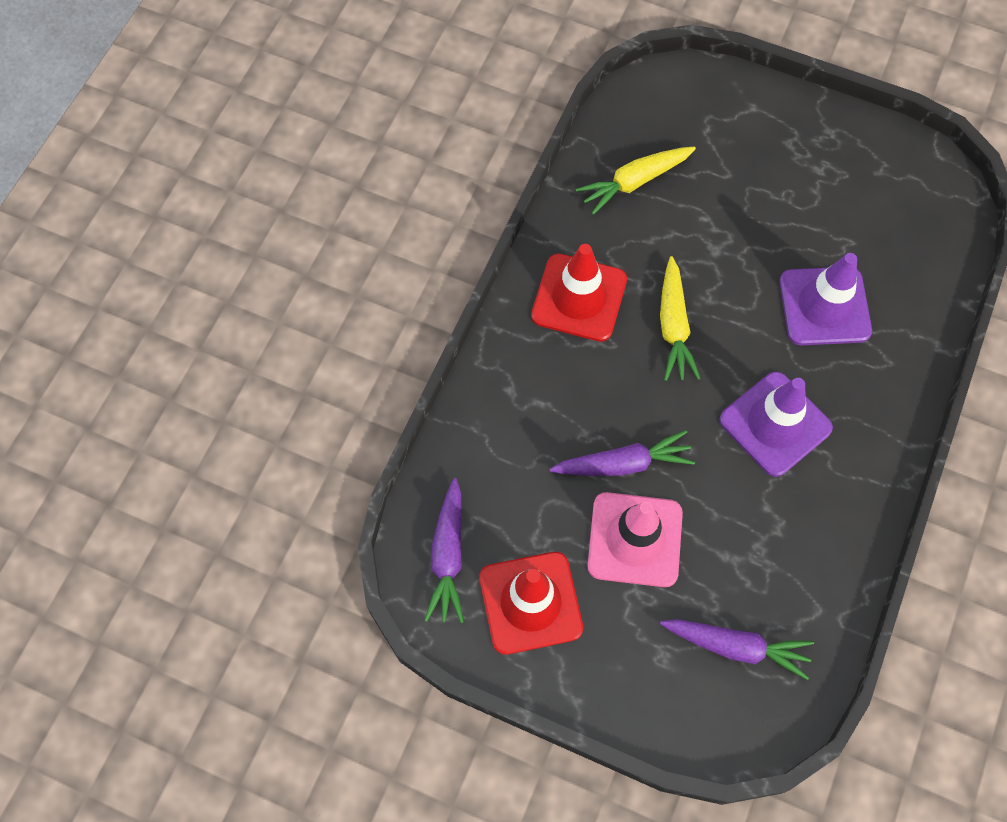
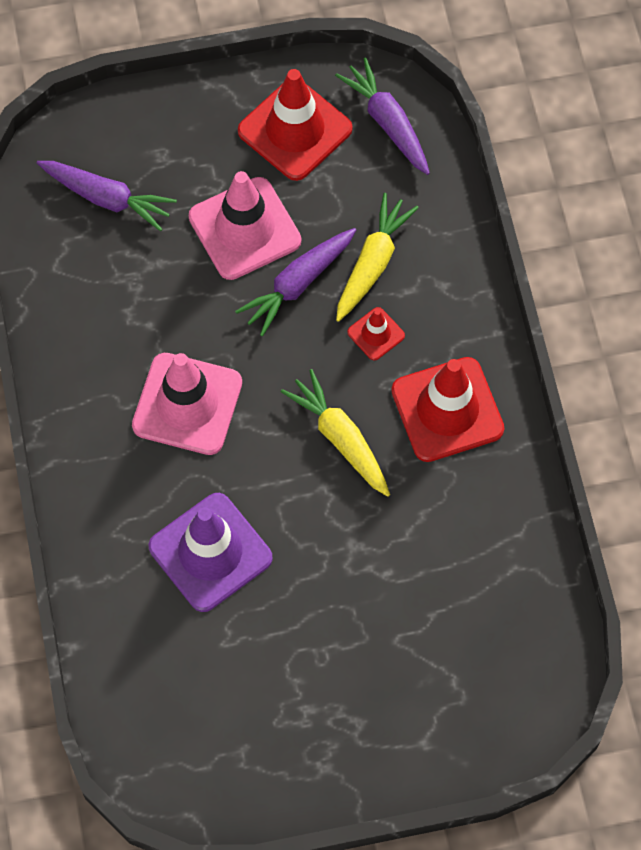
camera: 145 degrees right, 0 degrees up
(590, 385) = (376, 334): none -> red traffic cone
(634, 182) = (483, 568): yellow carrot -> yellow carrot (372, 263)
(736, 647) = (107, 198): purple carrot -> purple carrot turned 135 degrees counterclockwise
(775, 424) = (187, 404): purple traffic cone -> pink traffic cone

